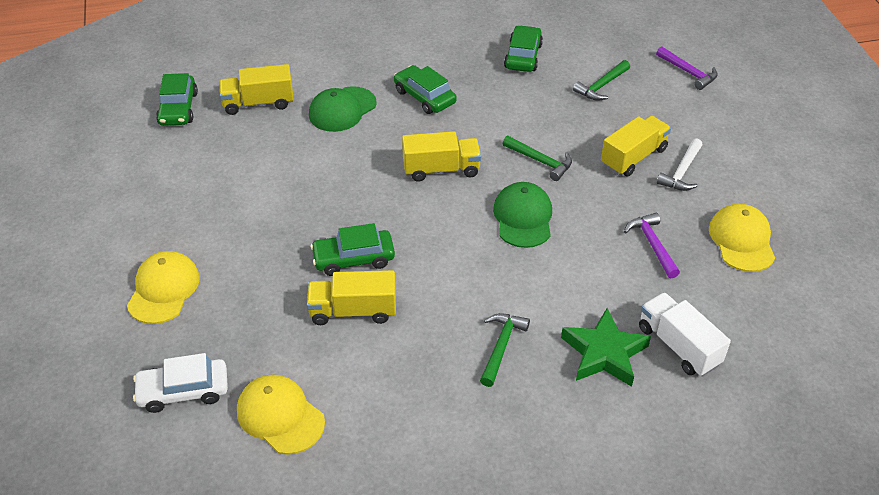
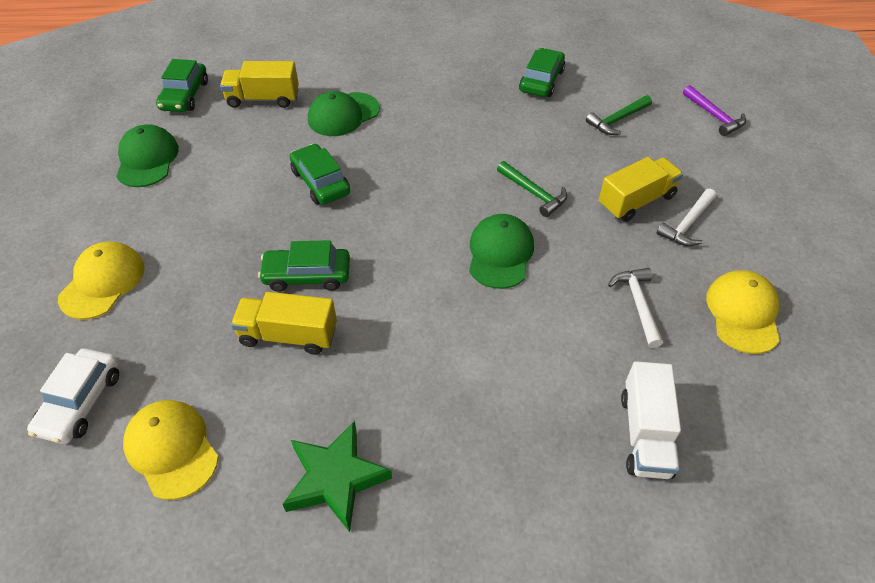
camera: 10 degrees right, 5 degrees up
(163, 174) = (147, 159): none -> green cap
(183, 391) = (81, 402): white car -> white car turned 75 degrees counterclockwise
(424, 97) = (430, 111): green car -> green car (320, 182)
(441, 169) = (426, 189): yellow truck -> none
(501, 347) = (438, 403): green hammer -> none
(604, 353) = (555, 430): green star -> green star (335, 479)
(652, 245) = (638, 304): purple hammer -> white hammer
(678, 346) = (645, 434): white truck -> white truck turned 150 degrees counterclockwise

